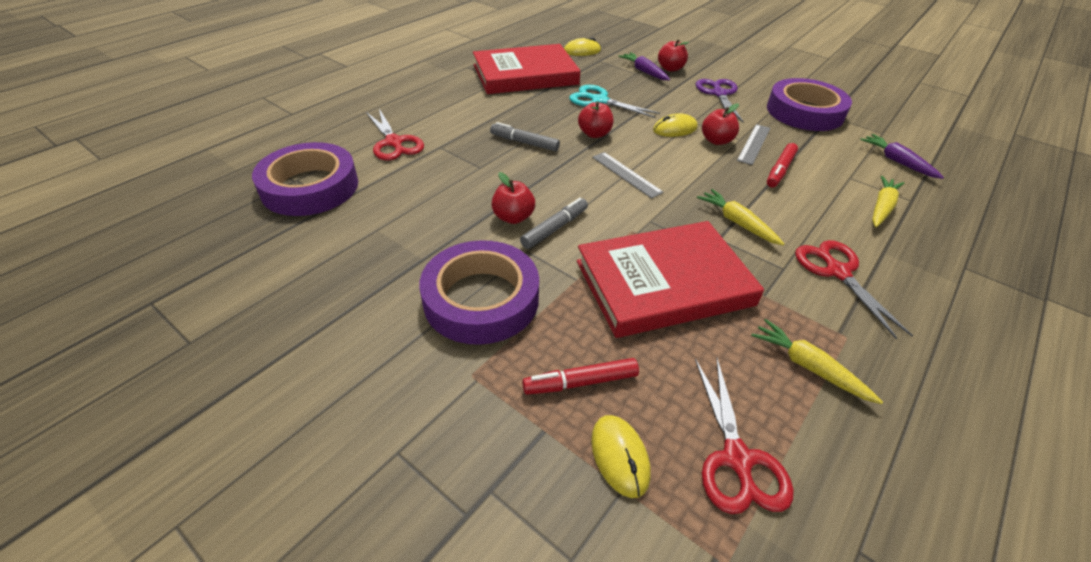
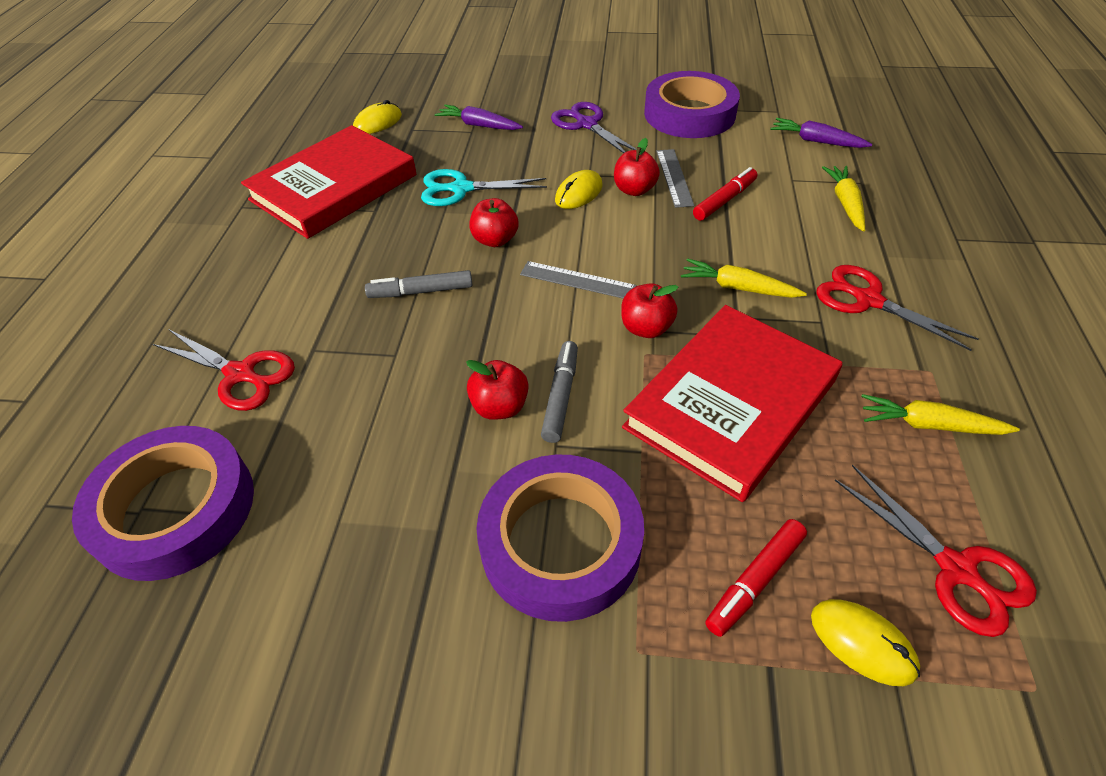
camera: 30 degrees left, 5 degrees up
(670, 68) = (505, 109): red apple -> red apple (646, 328)
(780, 170) = (724, 200): red marker -> red marker turned 135 degrees counterclockwise

